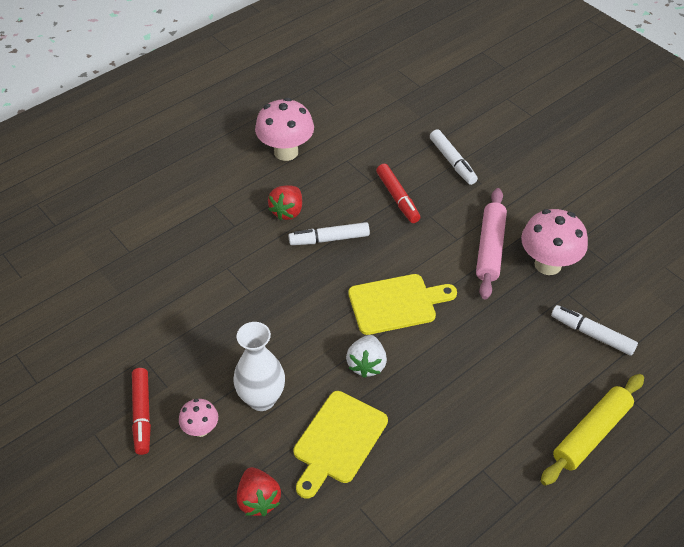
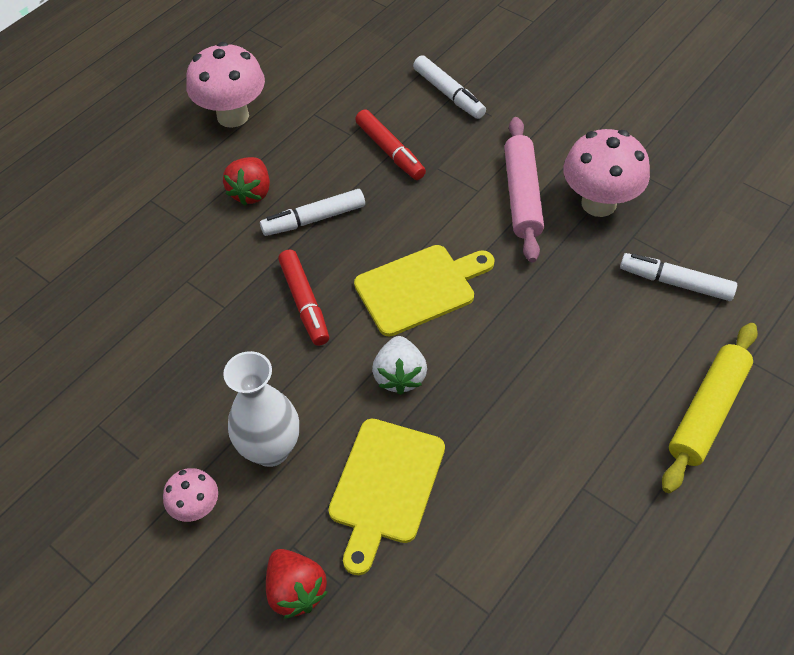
camera: 10 degrees left, 5 degrees up
(142, 414) = (111, 503): red marker -> red marker (304, 302)

